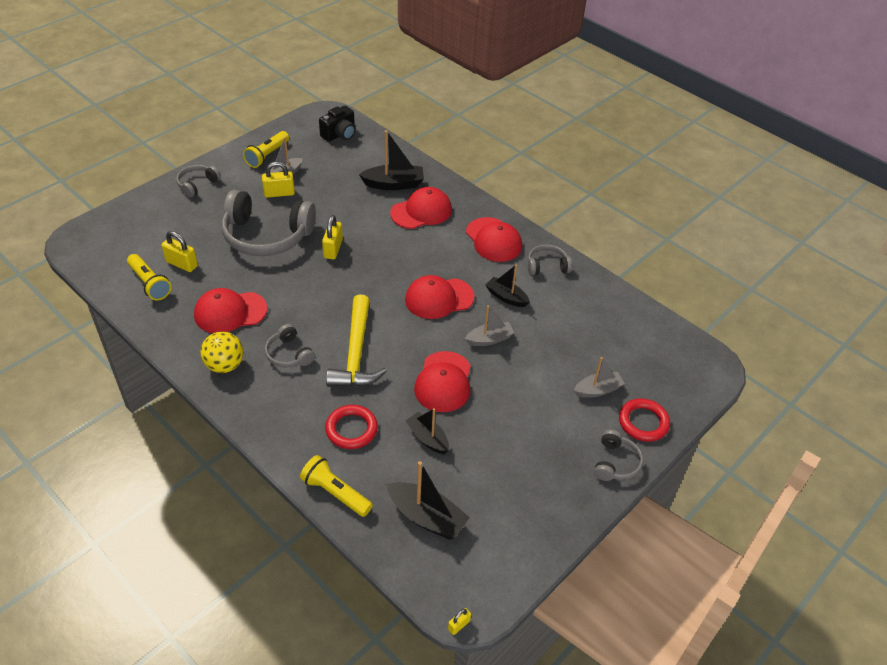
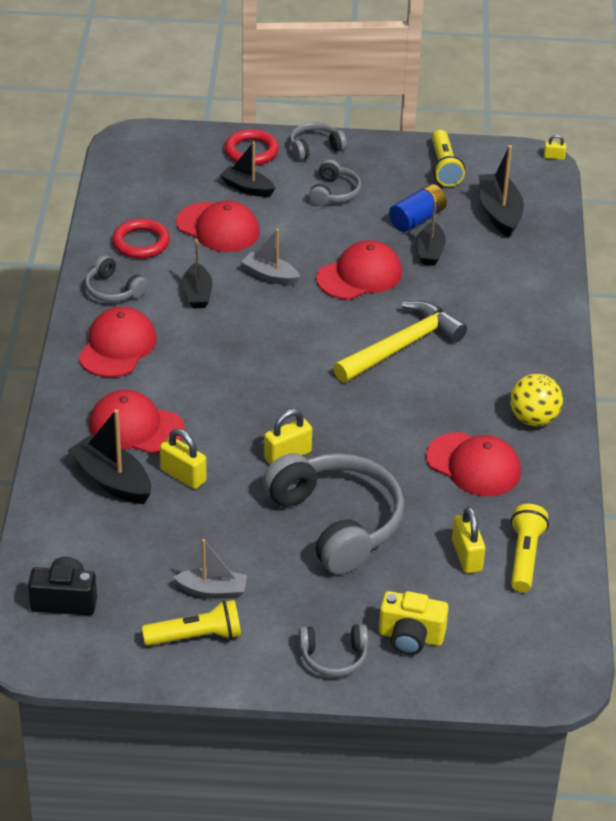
camera: 130 degrees left, 5 degrees down
(170, 213) = (410, 637): none -> yellow camera
(279, 193) = (254, 568): yellow padlock -> yellow padlock (183, 475)
(289, 354) = (463, 387): grey headphones -> grey headphones (334, 192)
(335, 493) = (549, 269): yellow flashlight -> yellow flashlight (444, 167)
(351, 429) = (483, 297): red ring -> red ring (141, 242)
(439, 298) = (259, 336): red cap -> red cap (218, 228)
(471, 459) = (417, 219): none -> blue battery
(597, 390) = (247, 188): grey boat -> black boat

